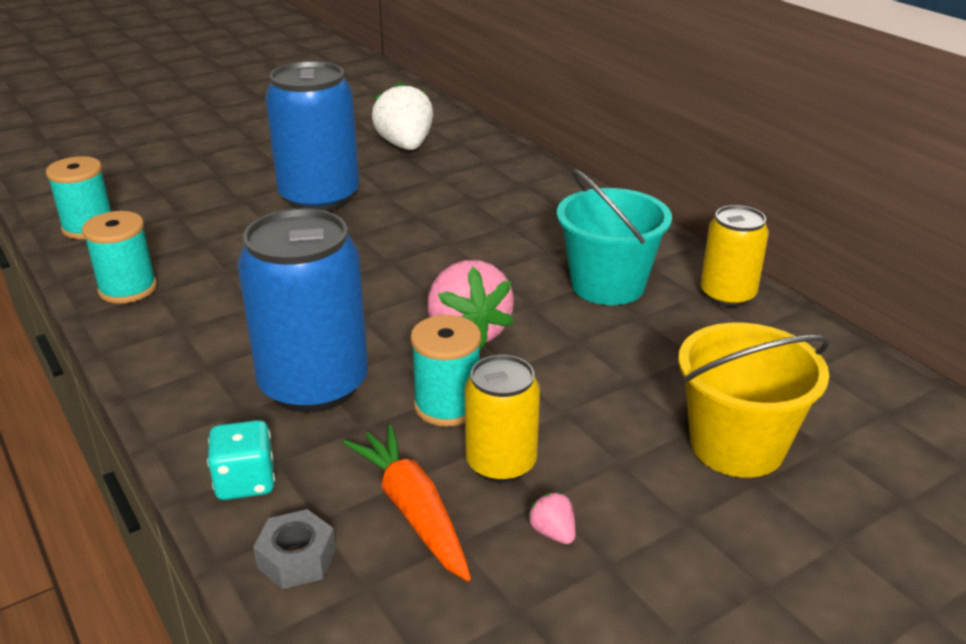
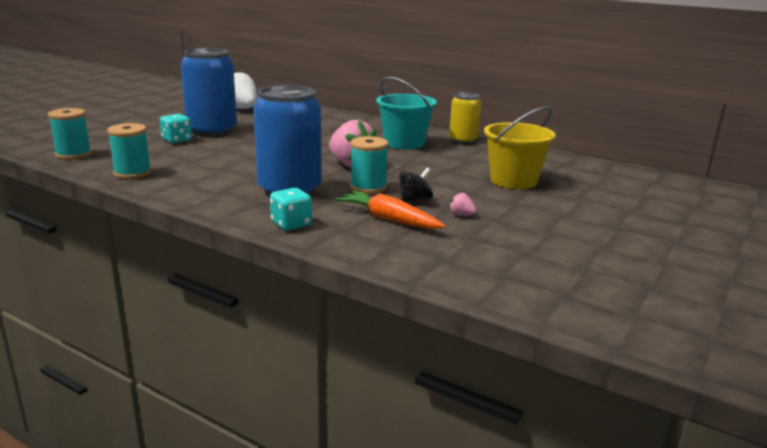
camera: 25 degrees left, 10 degrees down
(250, 214) = (177, 140): none -> turquoise dice
(296, 558) = (348, 241): grey nut -> none
(501, 463) = (415, 200): yellow can -> black spinning top

